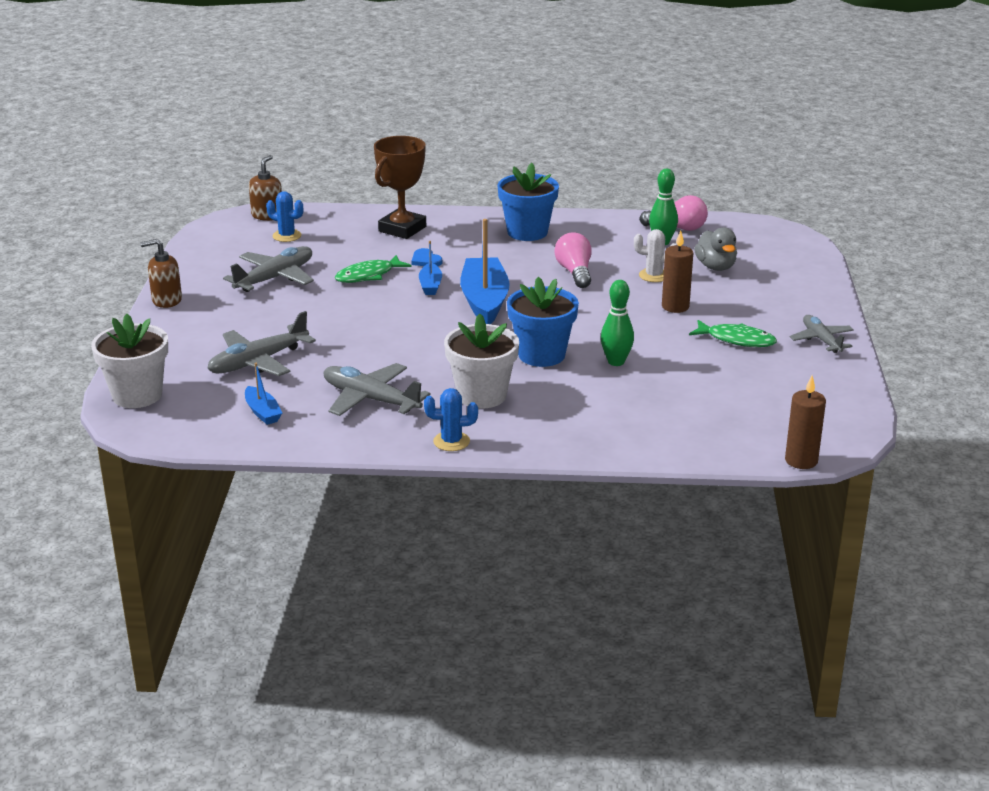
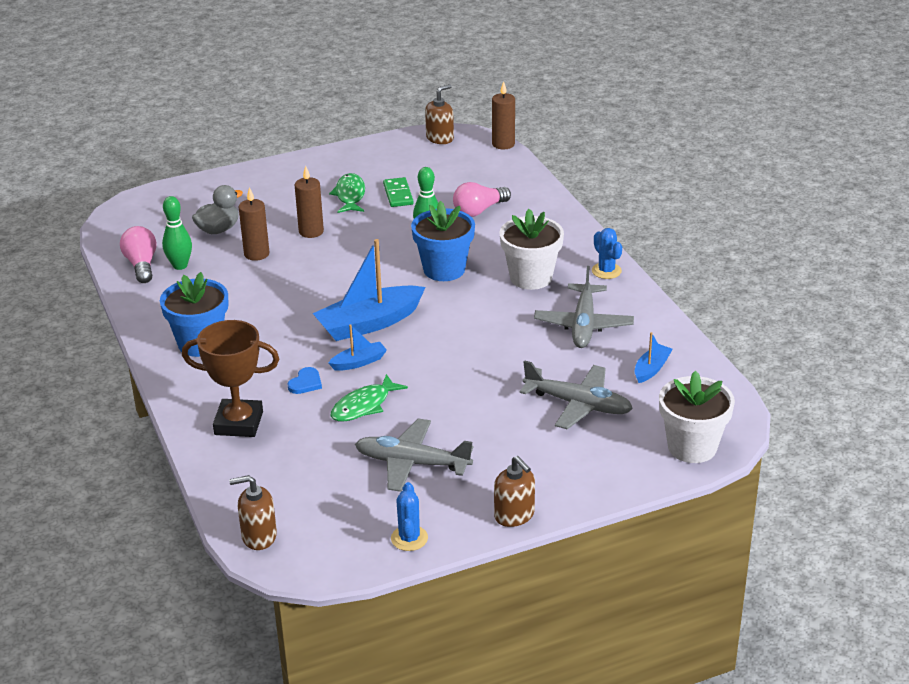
camera: 115 degrees left, 5 degrees up
(287, 236) = (305, 497): blue cactus -> blue cactus (409, 538)
(368, 275) = (364, 406): green fish -> green fish turned 105 degrees clockwise
(575, 272) = (277, 293): pink light bulb -> pink light bulb (479, 210)
(654, 275) = (256, 254): white cactus -> brown candle
(719, 365) = (398, 194): none -> green domino
(821, 340) = (323, 164): grey plane -> none
(844, 422) = (440, 138): none -> brown soap dispenser

